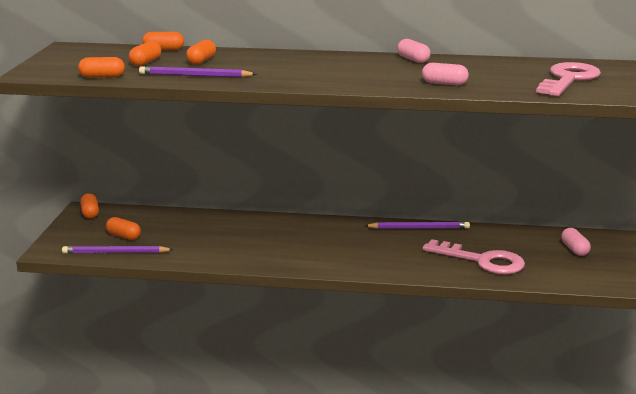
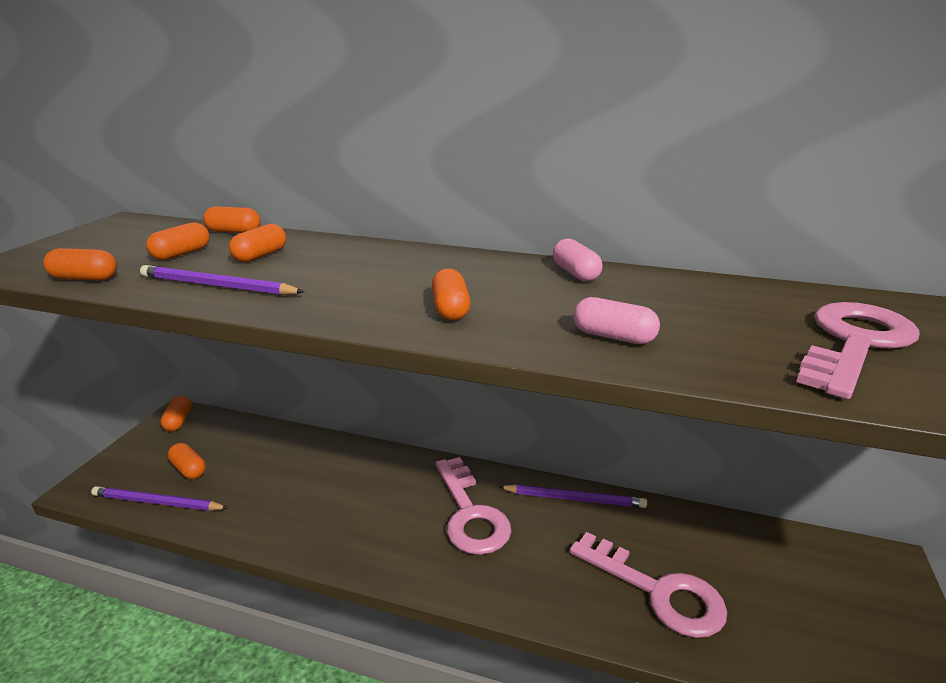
camera: 10 degrees right, 5 degrees up
(348, 78) = (450, 309): none -> orange capsule
(348, 240) = (470, 514): none -> pink key
(574, 249) = (809, 581): pink capsule -> none

